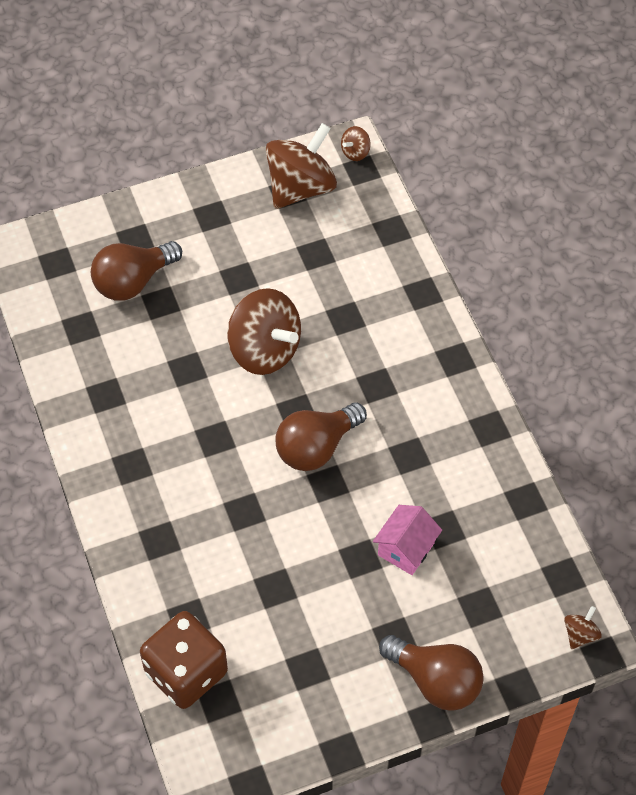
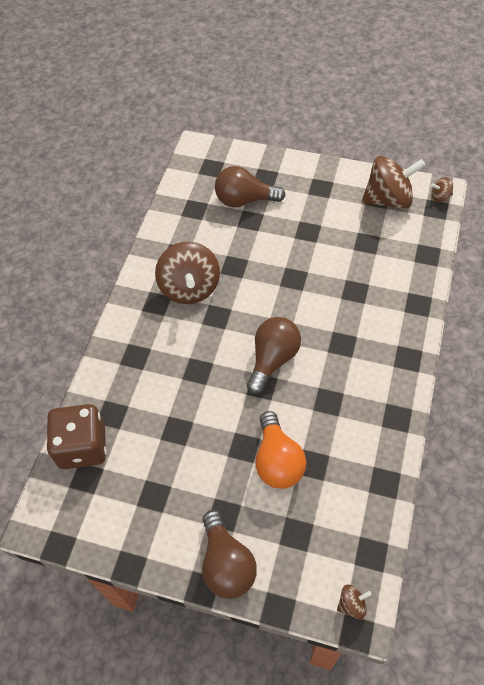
camera: 40 degrees right, 0 degrees up
(264, 350) = (289, 281): brown spinning top -> brown spinning top (190, 287)
(316, 447) = (273, 359): brown light bulb -> brown light bulb turned 120 degrees clockwise
(406, 549) = (277, 461): pink house -> orange light bulb

